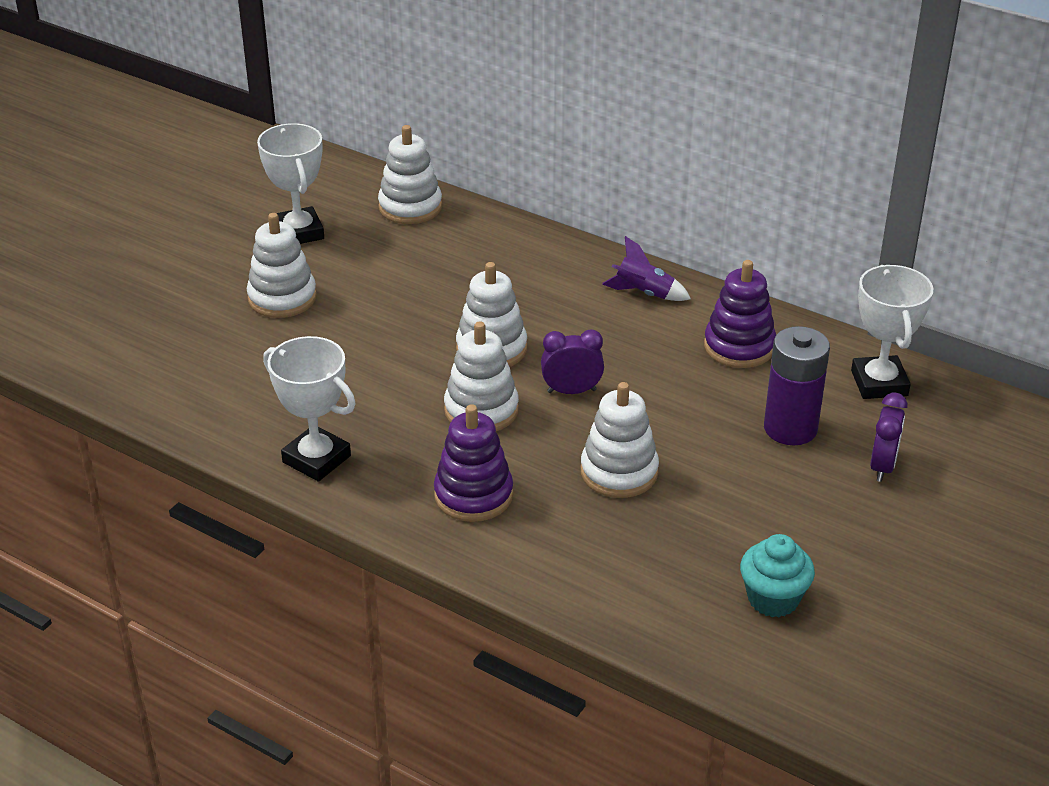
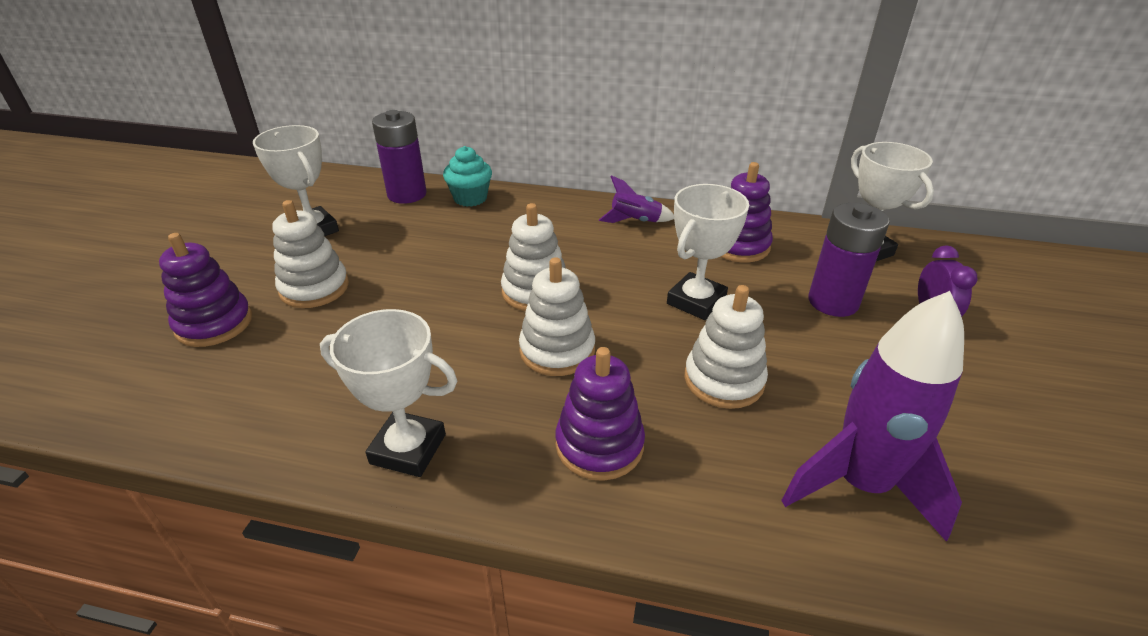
camera: 20 degrees left, 0 degrees up
(185, 314) = (214, 323): none -> purple stacking toy
(410, 207) = (407, 194): white stacking toy -> purple battery
(571, 391) = (629, 313): purple clock -> none
(647, 395) = (696, 301): none -> white trophy
(673, 578) = (860, 484): none -> purple rocket
(773, 599) = (969, 479): turquoise cupcake -> turquoise cupcake (470, 198)

